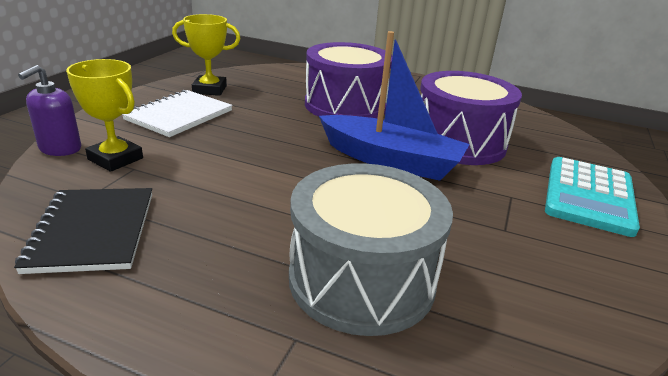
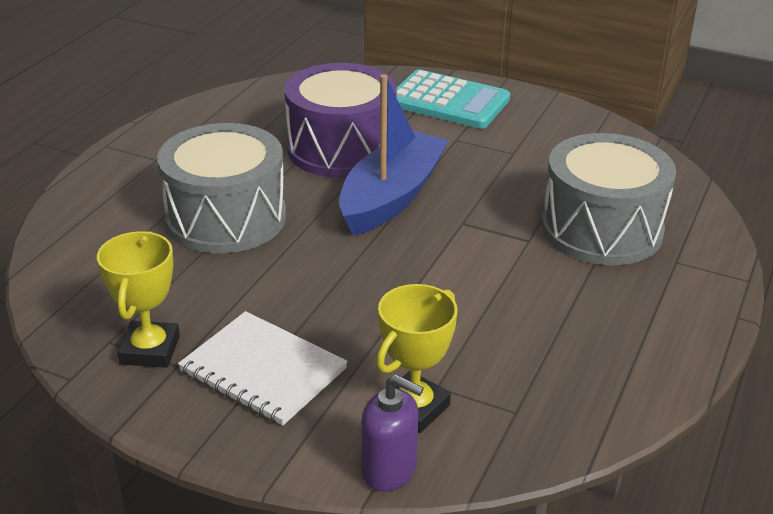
camera: 85 degrees left, 5 degrees up
(93, 231) = (576, 390): black notebook -> none
(345, 105) = (226, 218): purple drum -> grey drum

